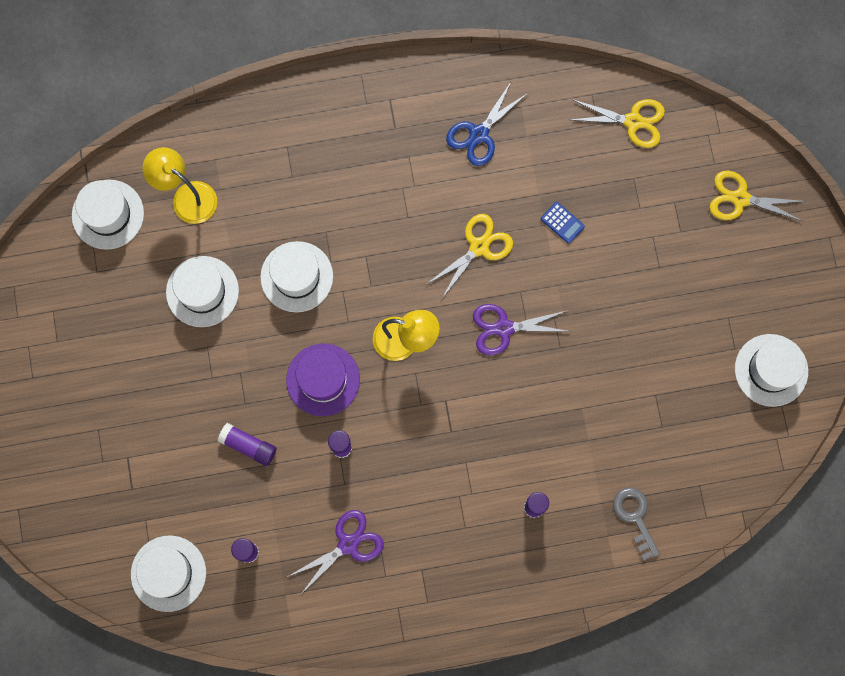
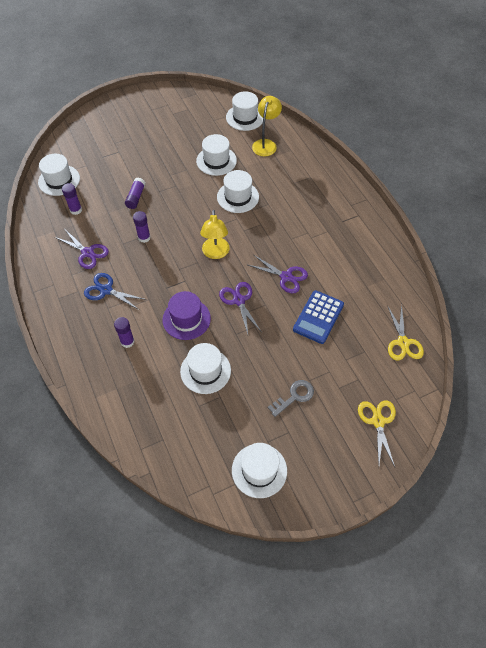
camera: 75 degrees right, 20 degrees down
(323, 379) = (182, 221): purple hat -> purple hat (186, 319)
(479, 134) = (356, 261): blue scissors -> blue scissors (106, 290)
(479, 247) = (286, 277): yellow scissors -> purple scissors
(562, 223) = (318, 317): blue calculator -> blue calculator, size x2.06
(610, 405) = (205, 371): none -> white hat
(635, 517) = (132, 402): grey key -> grey key (294, 396)

